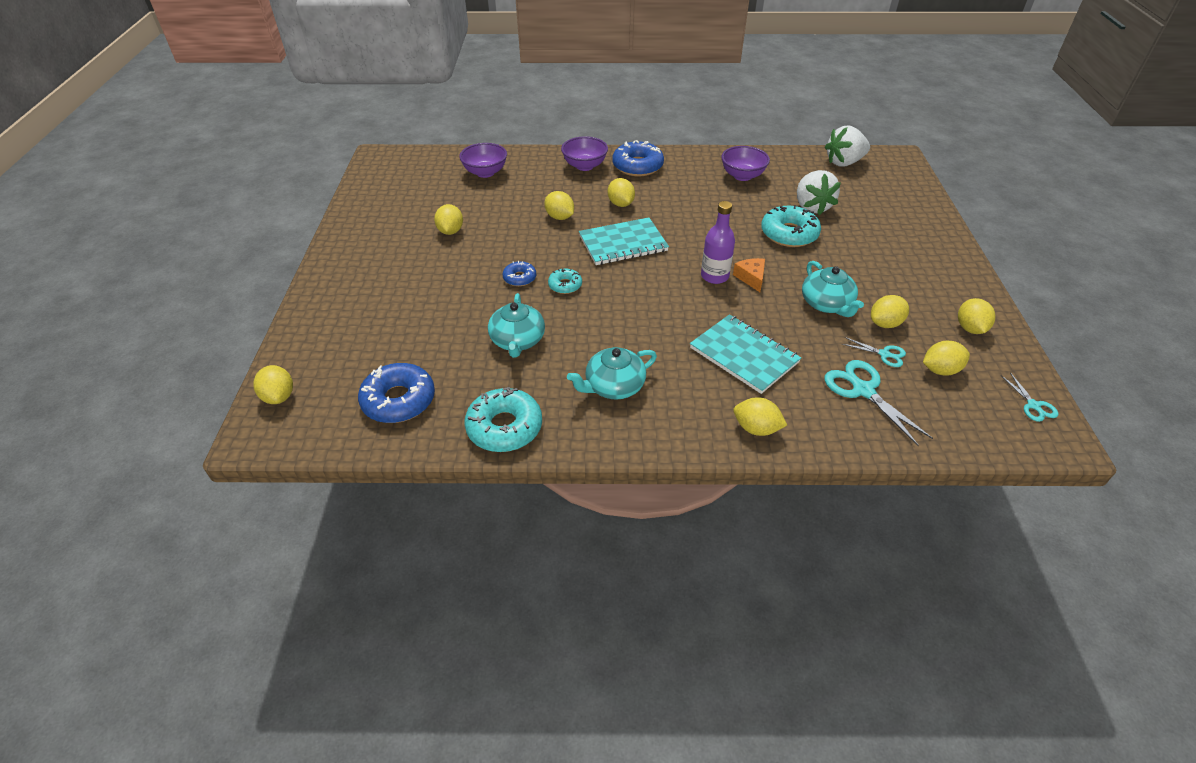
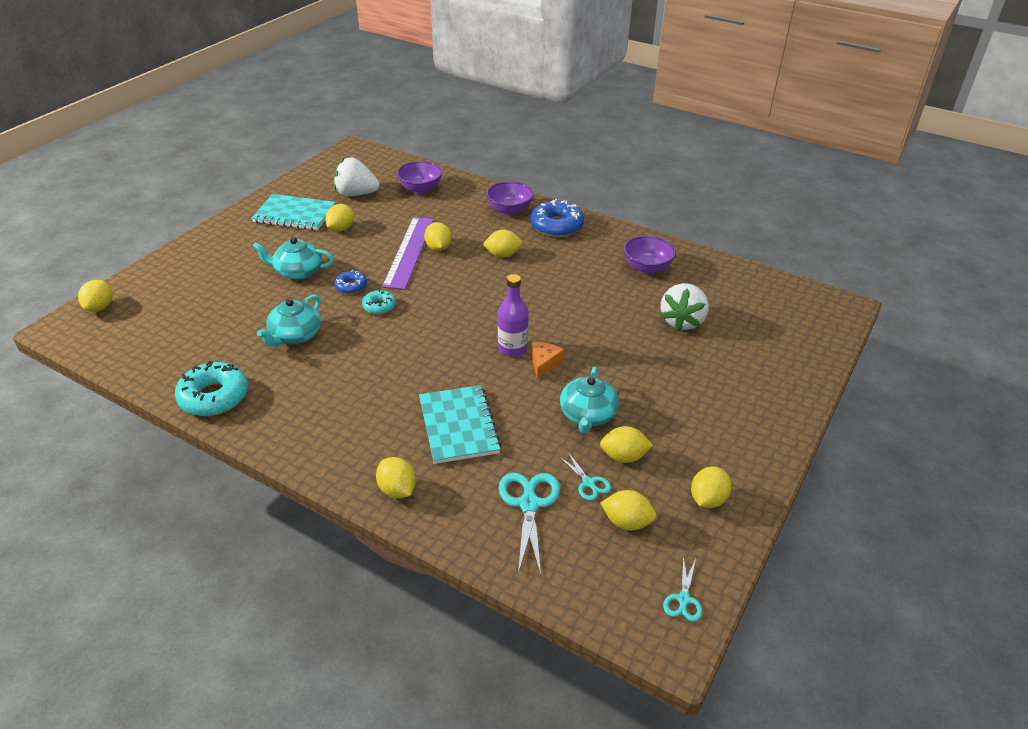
camera: 30 degrees right, 5 degrees down
(399, 400) = (168, 344): blue donut -> none
(538, 229) = (409, 252): none -> purple ruler
(614, 386) = (325, 402): turquoise teapot -> turquoise teapot (298, 271)
(620, 204) = (502, 255): yellow lemon -> yellow lemon turned 75 degrees clockwise
(623, 243) = (465, 290): turquoise notebook -> turquoise notebook (294, 214)
(789, 234) = (628, 338): turquoise donut -> none
(844, 162) = (771, 291): white strawberry -> white strawberry (356, 194)

